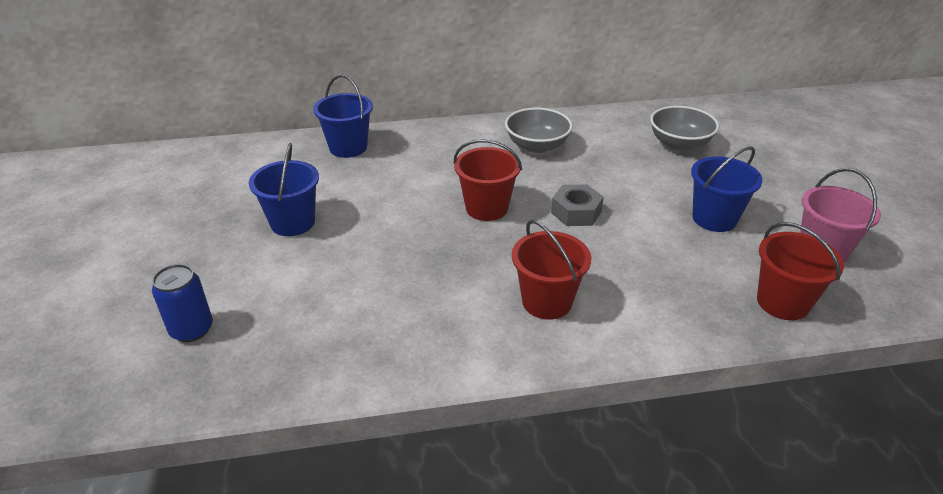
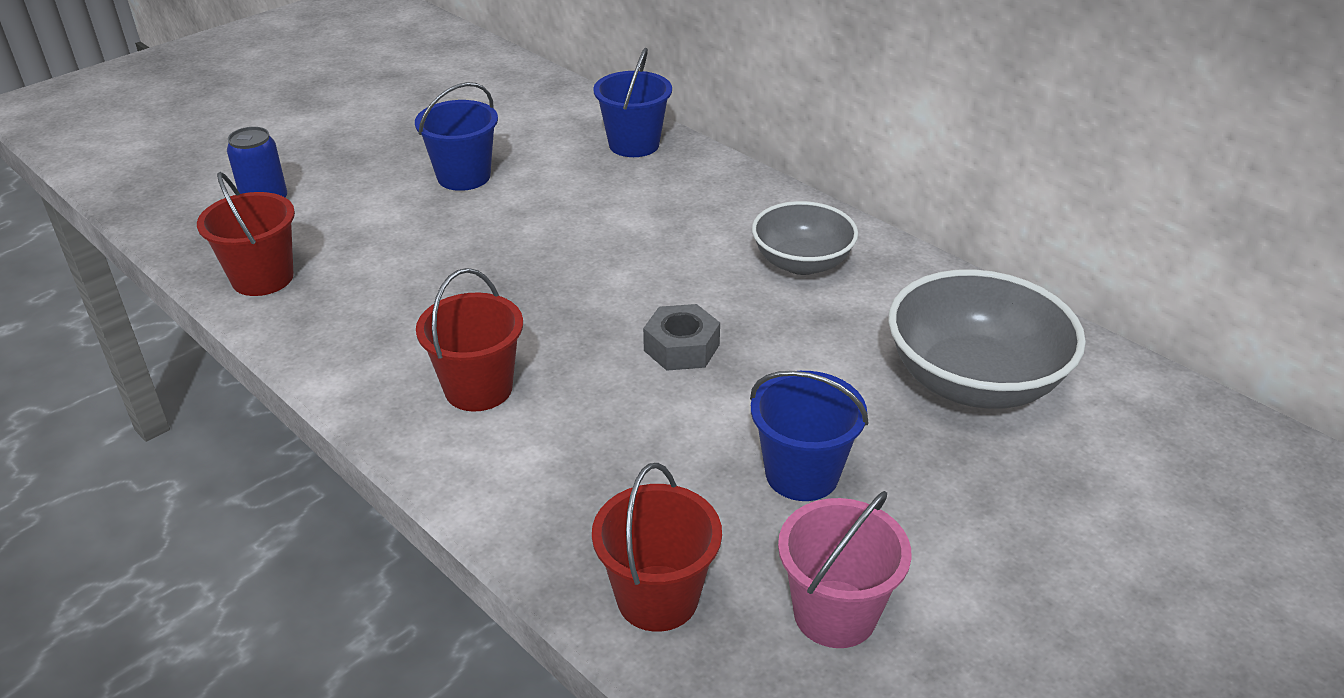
camera: 55 degrees right, 0 degrees up
(486, 208) = (617, 279): red bucket -> red bucket (262, 278)
(679, 144) = (973, 381): grey bowl -> grey bowl, size x1.57

